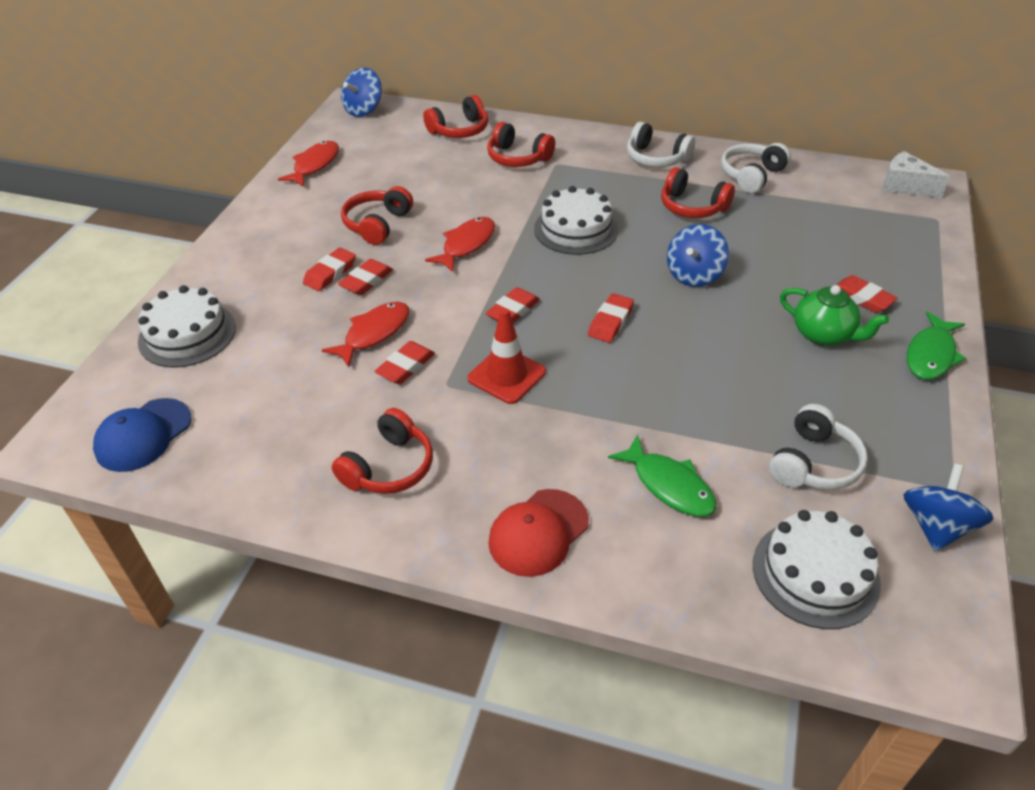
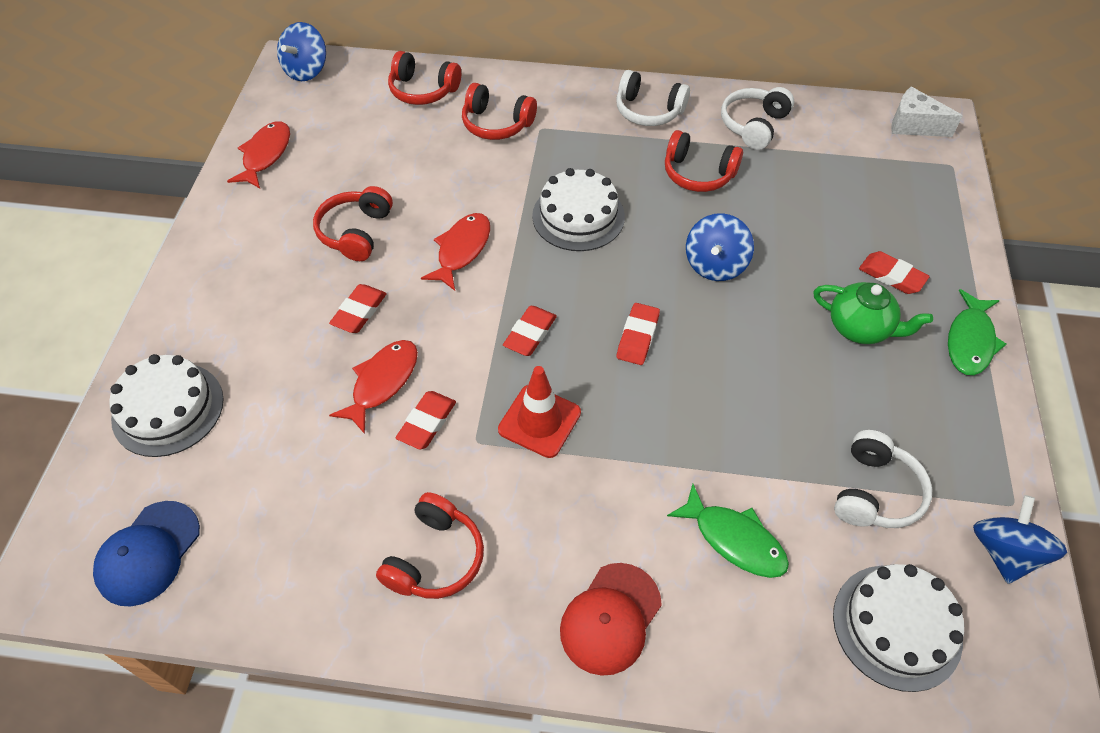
camera: 10 degrees left, 10 degrees up
(330, 273) = (316, 305): red eraser -> none
(459, 130) = (423, 90): red headphones -> red headphones turned 60 degrees clockwise

